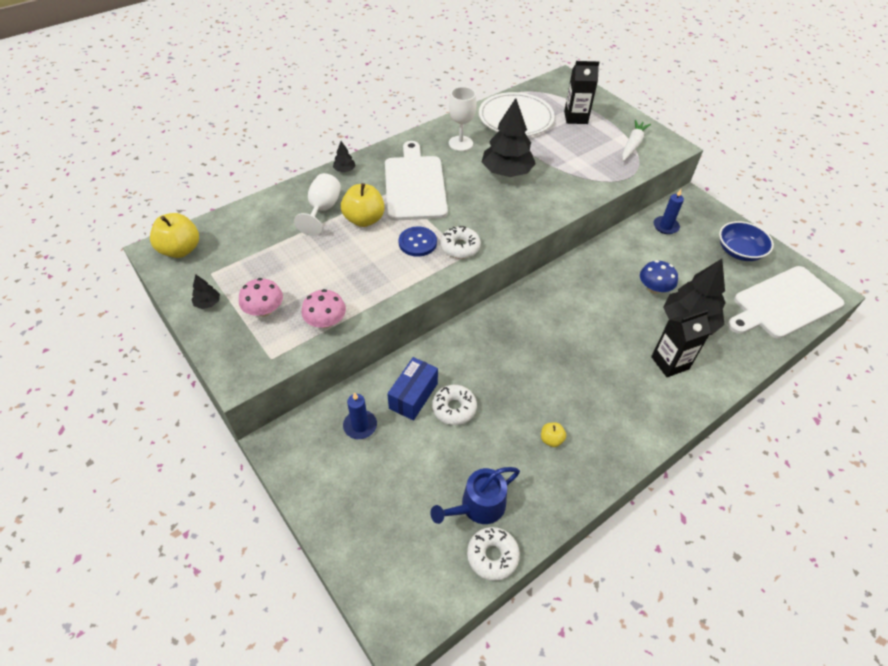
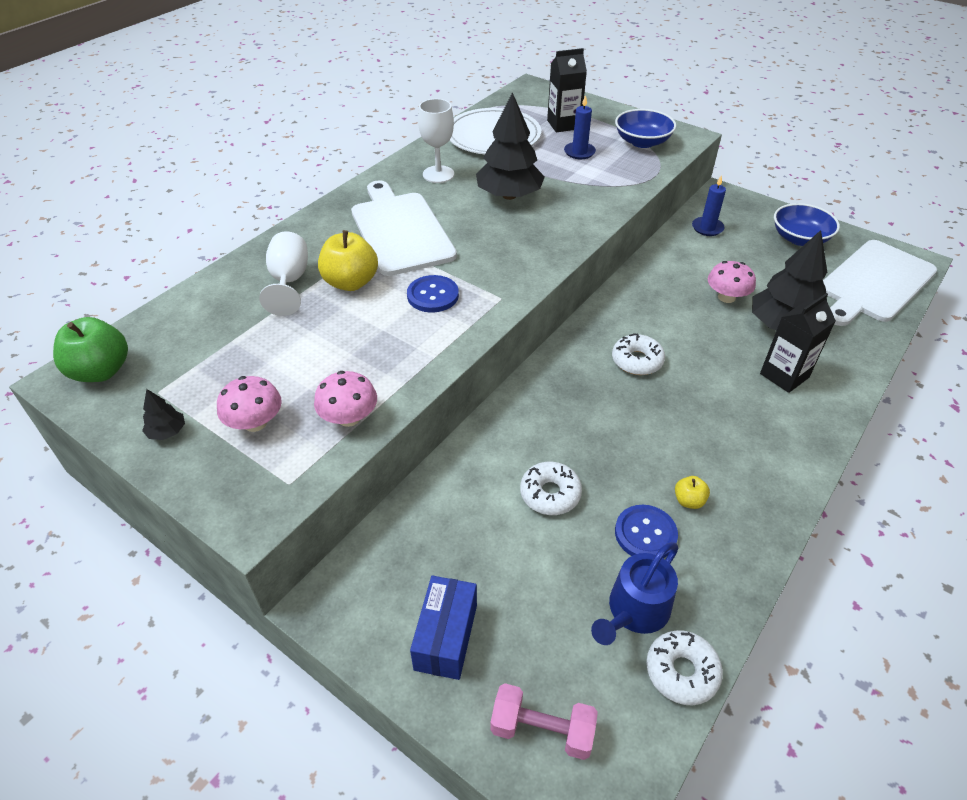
camera: 15 degrees left, 5 degrees down
(180, 250) = (101, 371): yellow apple -> green apple
(344, 170) = (300, 230): black tree -> none
(360, 426) = (434, 549): blue candle -> blue candle (579, 152)
(384, 564) = (542, 729): none -> pink dumbbell
(413, 396) = (490, 491): blue box -> blue box (446, 637)
(460, 247) = (489, 290): white donut -> white donut (637, 361)
(509, 455) = (645, 534): none -> blue button
(632, 145) = (642, 142): white carrot -> blue bowl
(654, 288) = (726, 297): blue mushroom -> pink mushroom

